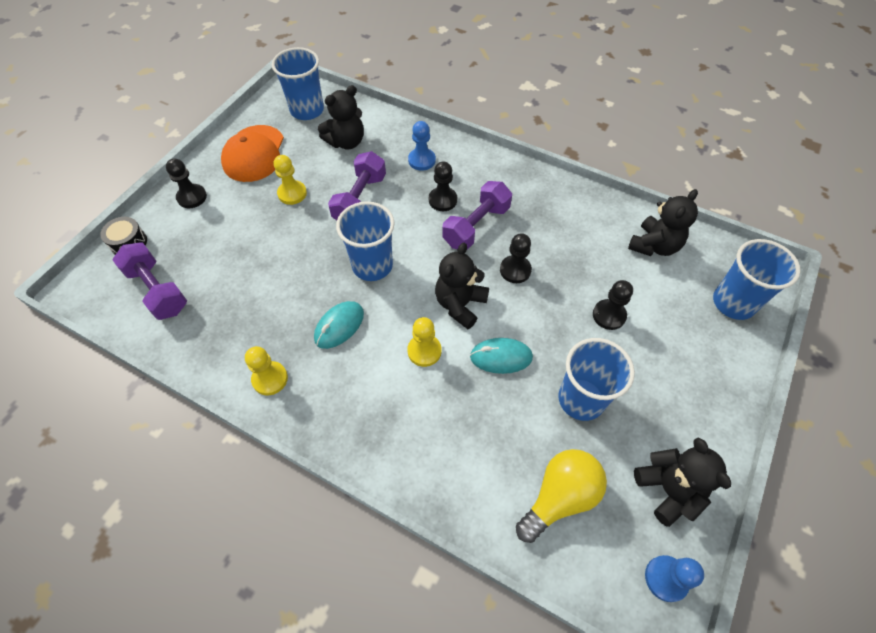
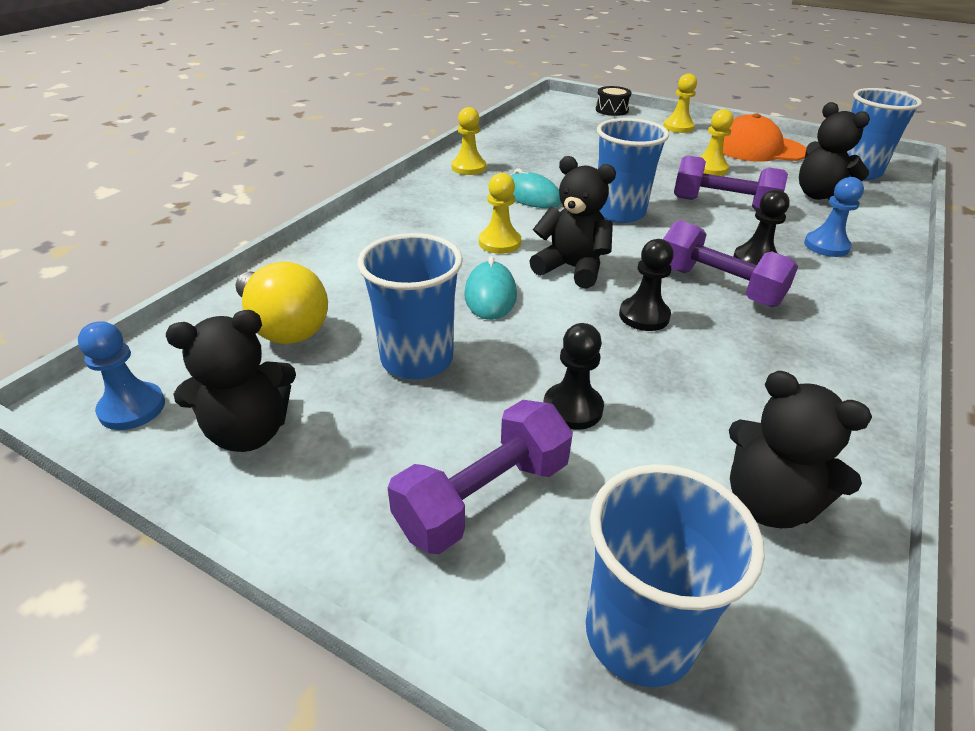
camera: 90 degrees right, 20 degrees down
(157, 290) = (562, 123): purple dumbbell -> purple dumbbell (483, 497)
(192, 197) = (678, 127): black pawn -> yellow pawn

